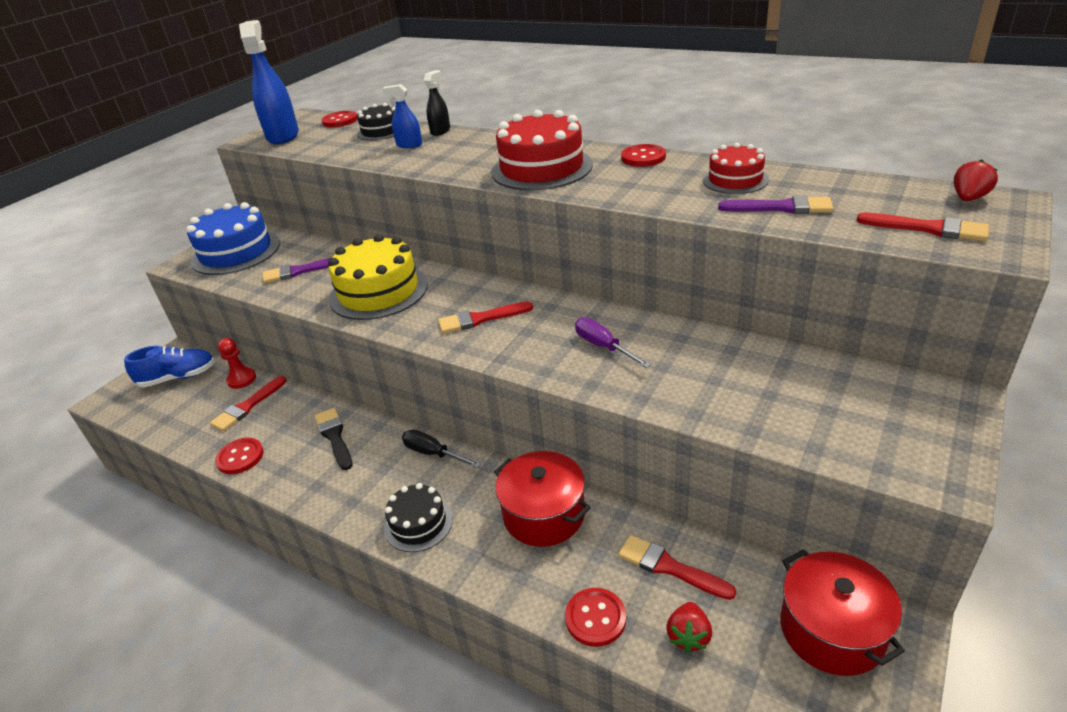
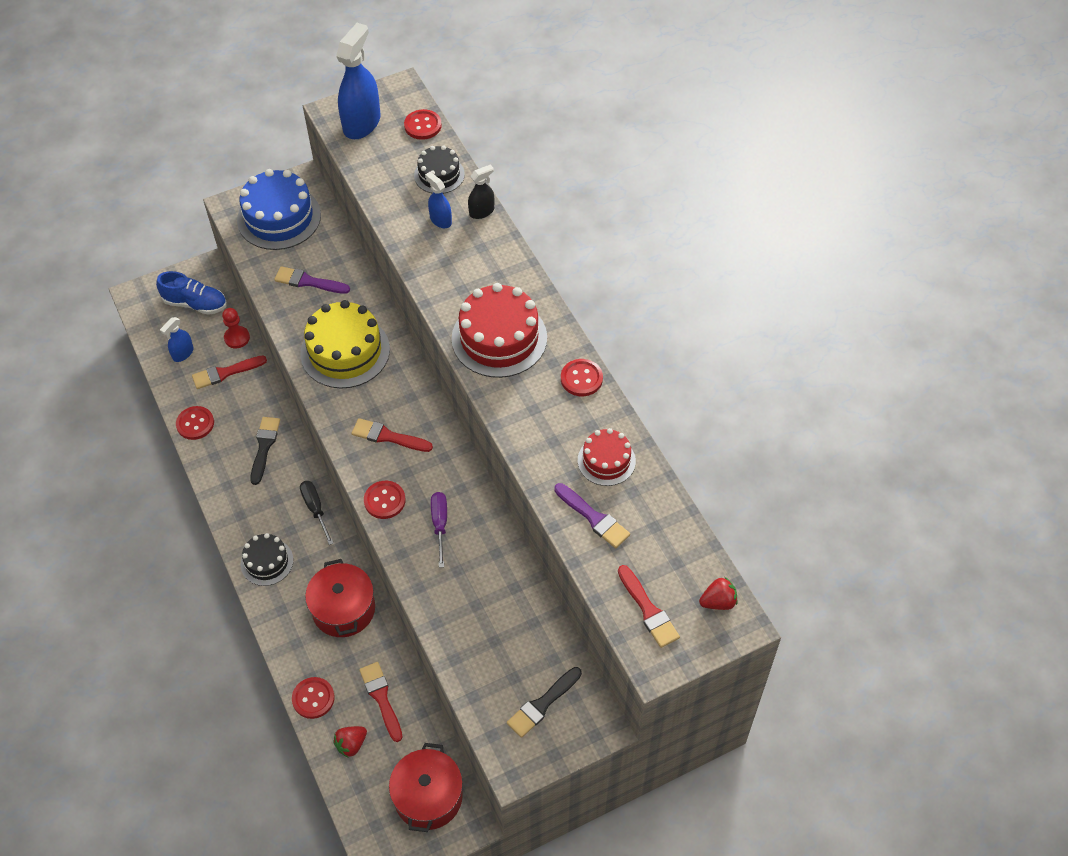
camera: 30 degrees right, 20 degrees up
(188, 415) = (183, 353): none -> blue spray bottle
(528, 358) = (384, 500): none -> red button
(886, 412) = (542, 704): none -> black brush

